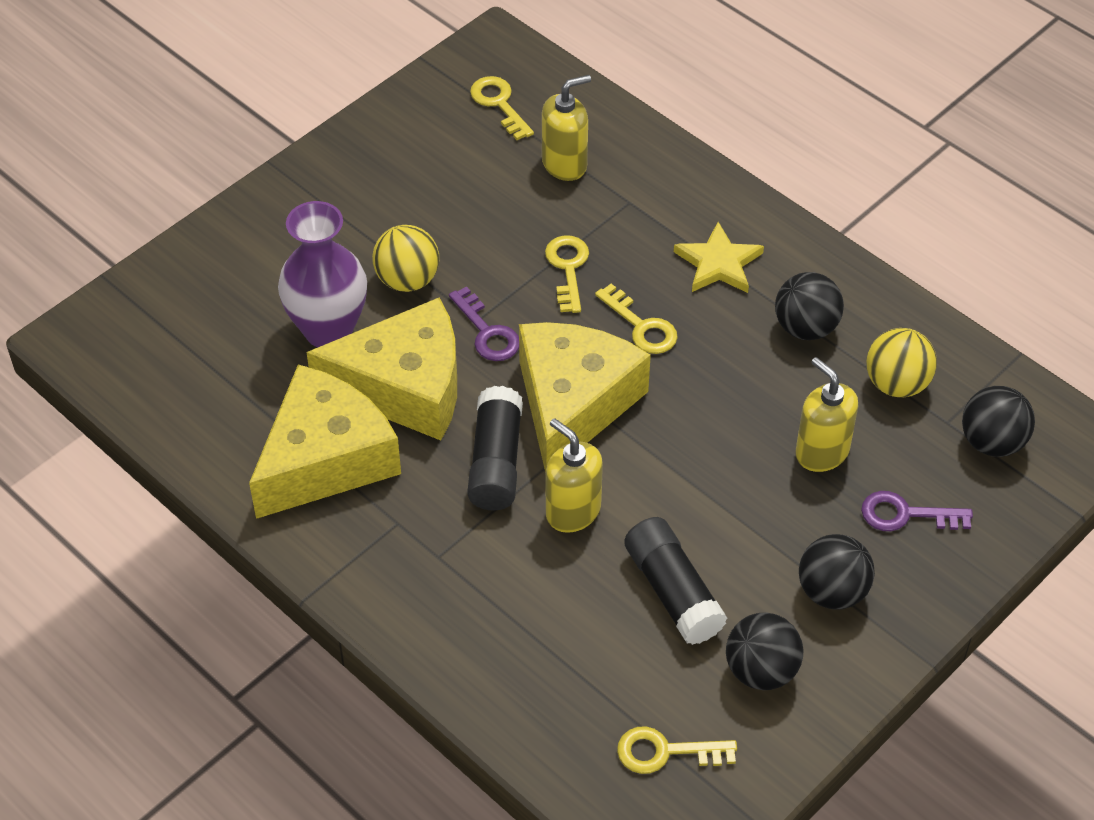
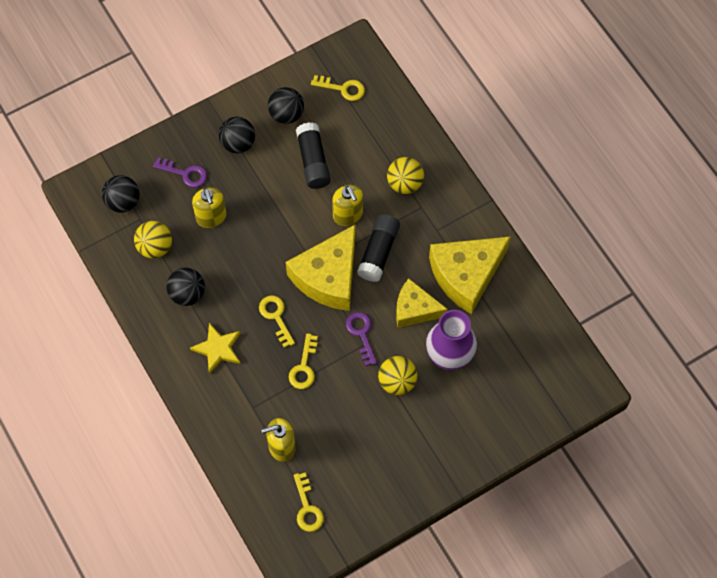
camera: 165 degrees left, 15 degrees up
(405, 387) = (415, 309): yellow cheese -> yellow cheese, size x0.63
(480, 591) = (405, 183): none -> yellow ball

